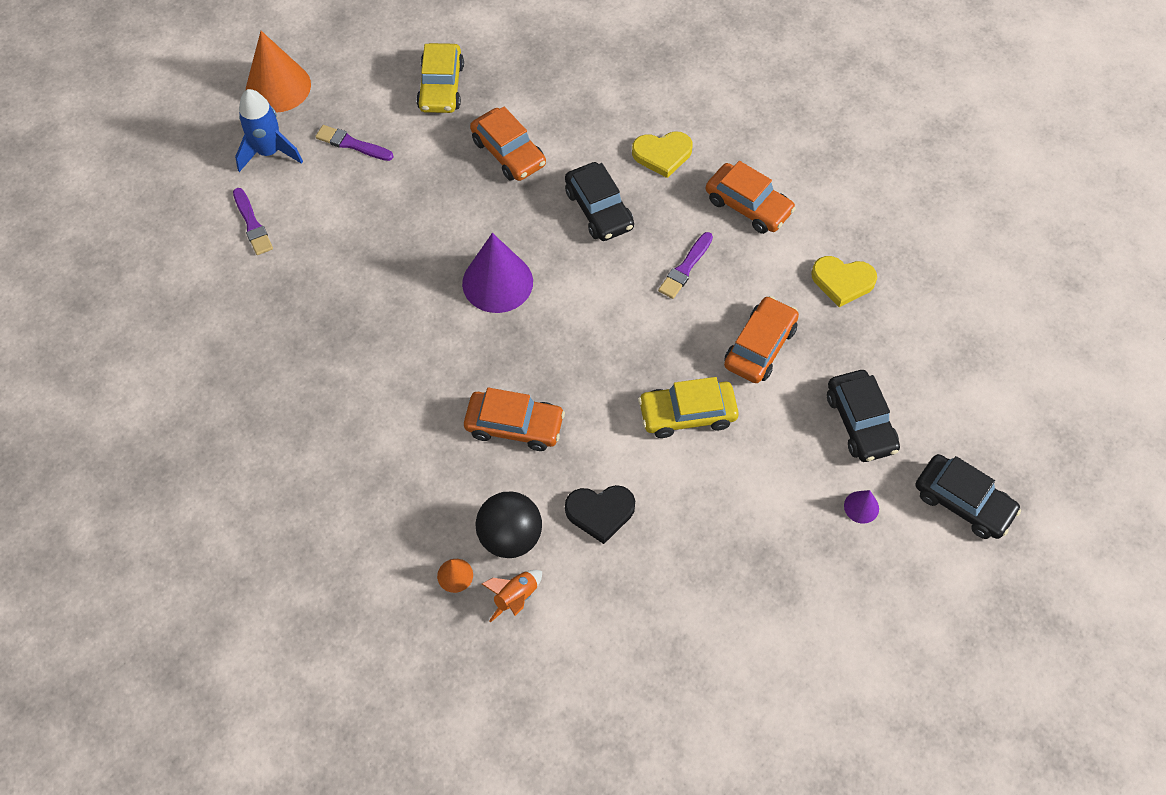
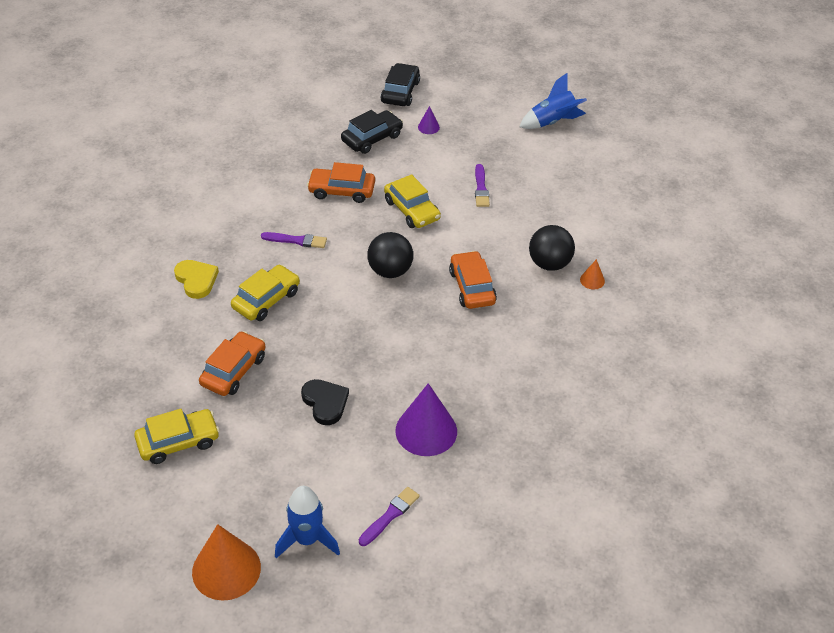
camera: 115 degrees left, 15 degrees down
(352, 144) = (270, 480): purple brush -> purple brush (481, 188)
(497, 282) = (362, 335): purple cone -> purple cone (426, 431)
(515, 597) = (585, 249): orange rocket -> none
(585, 347) = (390, 271): none -> black ball
(599, 209) = (266, 300): black car -> yellow car
(600, 512) = (505, 229): black heart -> black heart (325, 403)
(748, 205) = (225, 223): orange car -> none
(811, 696) = (552, 122): none -> blue rocket
(842, 281) = (269, 166): yellow heart -> none

